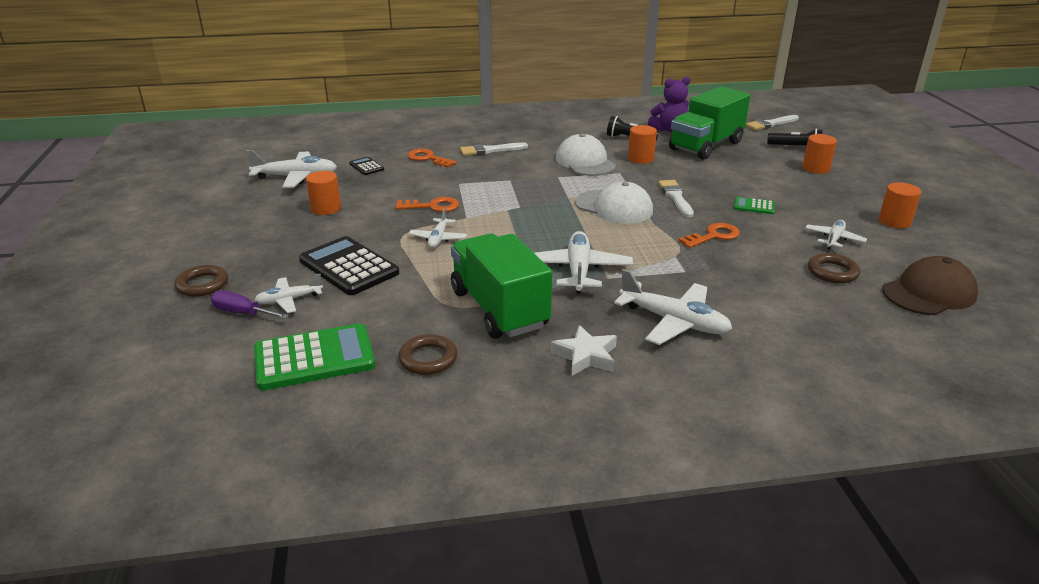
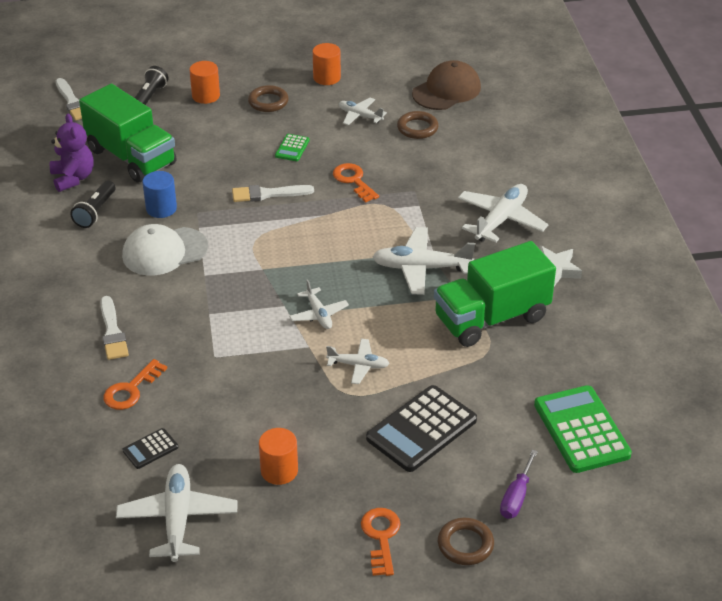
camera: 90 degrees left, 10 degrees up
(289, 300) = (489, 465): white plane -> white plane (318, 314)
(428, 359) = (571, 358): brown ring -> brown ring (268, 102)
(432, 206) = (278, 375): orange key -> orange key (381, 537)
(614, 207) = (289, 237): white cap -> none
(640, 158) = (161, 208): orange cylinder -> blue cylinder
(929, 293) = (446, 90): brown cap -> brown cap turned 75 degrees clockwise

